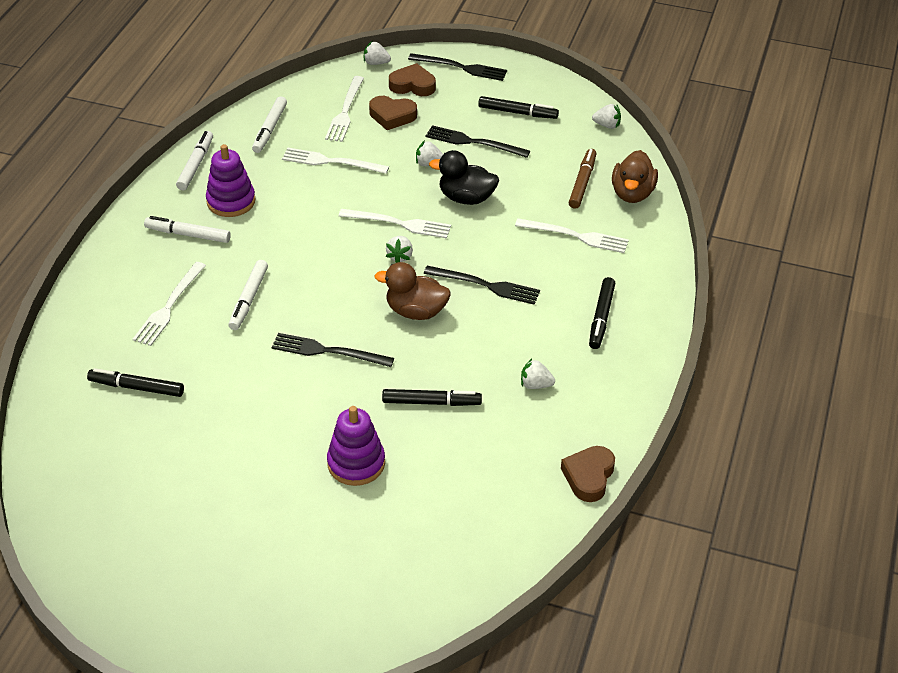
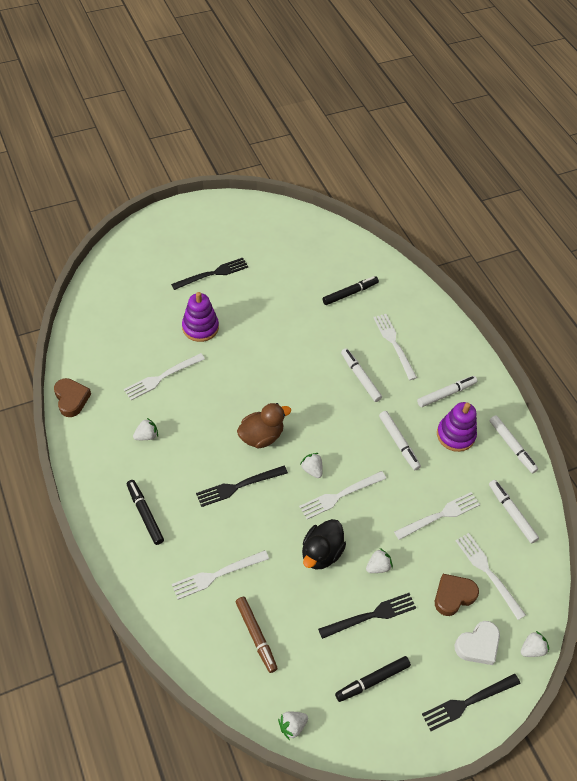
camera: 135 degrees right, 10 degrees up
(291, 227) = (398, 443): none -> white marker
(328, 351) = (281, 376): black fork -> black fork (212, 274)
(412, 85) = (478, 645): brown heart -> white heart
(431, 402) = (195, 385): black marker -> none
(460, 434) = (162, 377): none -> white fork
(466, 198) = (321, 553): black duck -> black duck turned 150 degrees clockwise
(632, 194) = (210, 654): brown duck -> none

